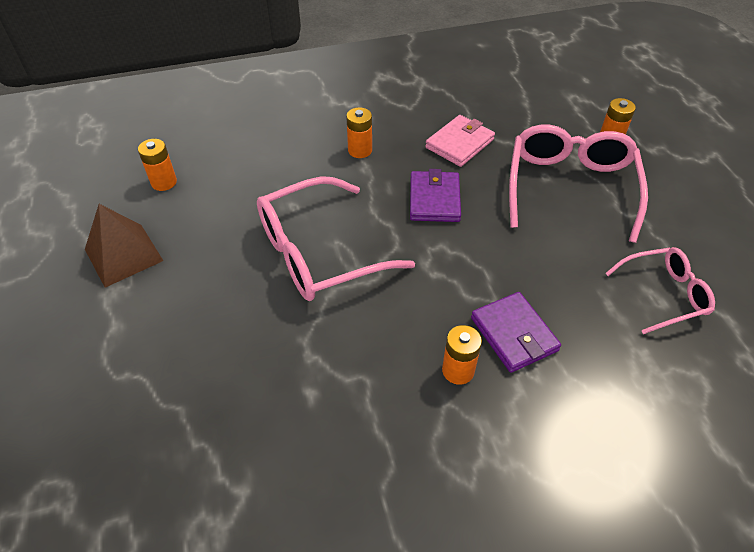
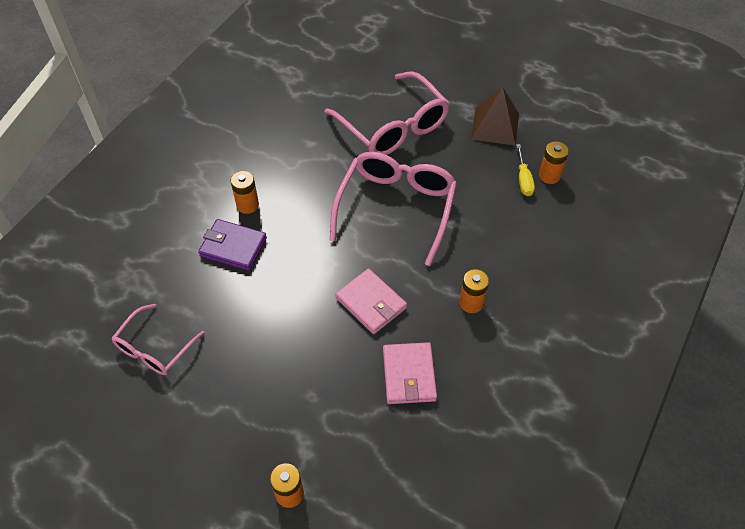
camera: 135 degrees right, 5 degrees up
(187, 194) = (523, 180): none -> yellow screwdriver
(434, 199) = (371, 303): purple wallet -> pink wallet
(570, 187) = (283, 399): pink glasses -> pink glasses (393, 126)

